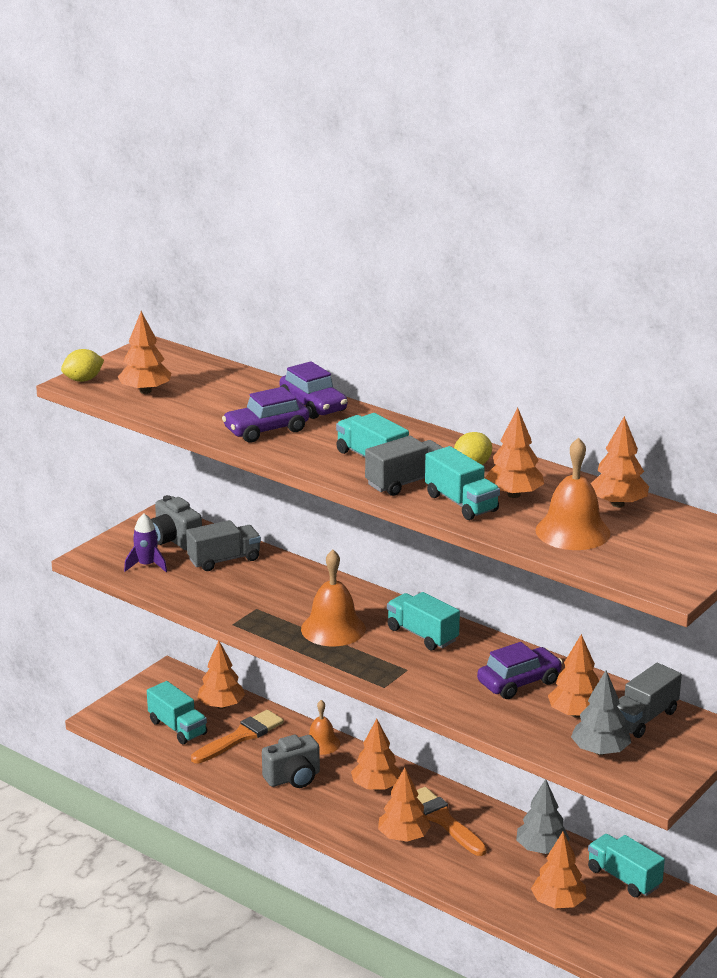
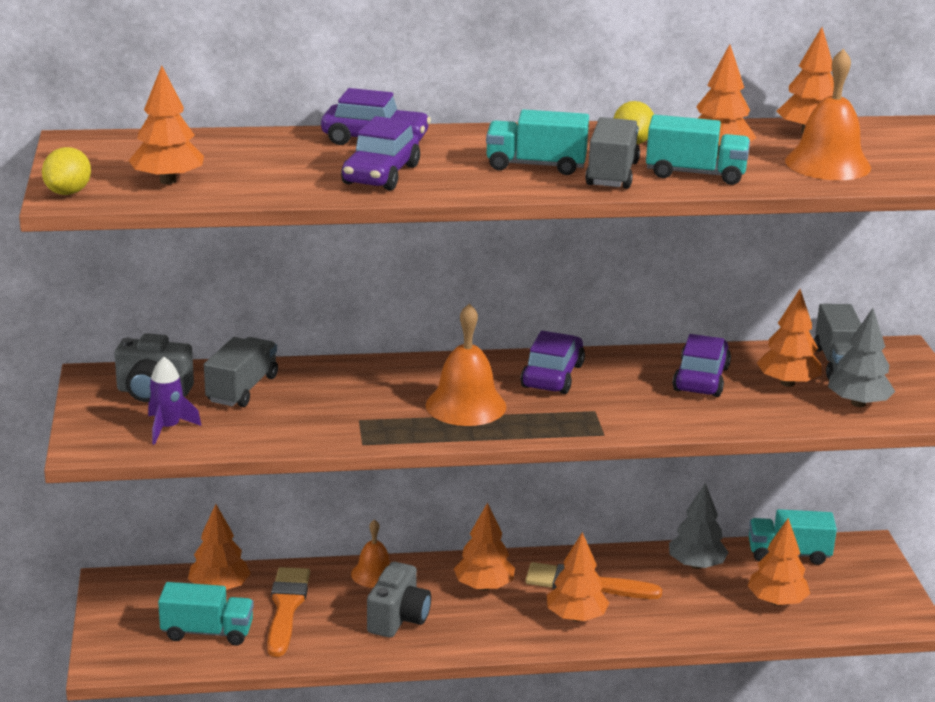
camera: 45 degrees left, 0 degrees up
(422, 635) = (552, 376): turquoise truck -> purple car

